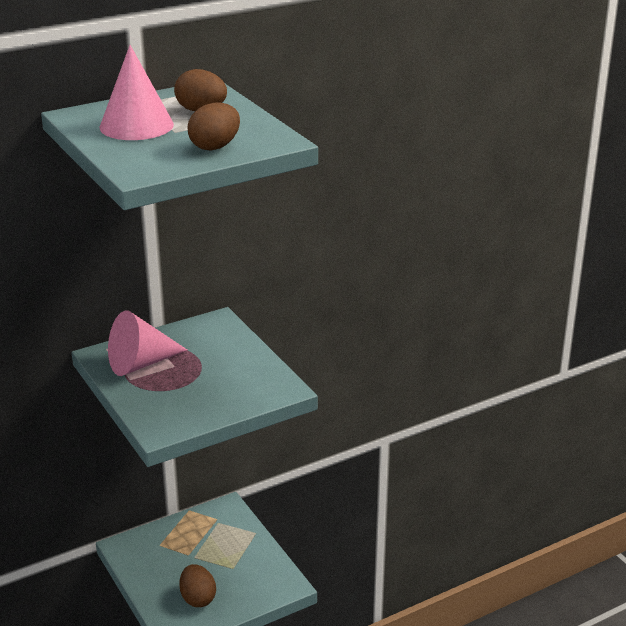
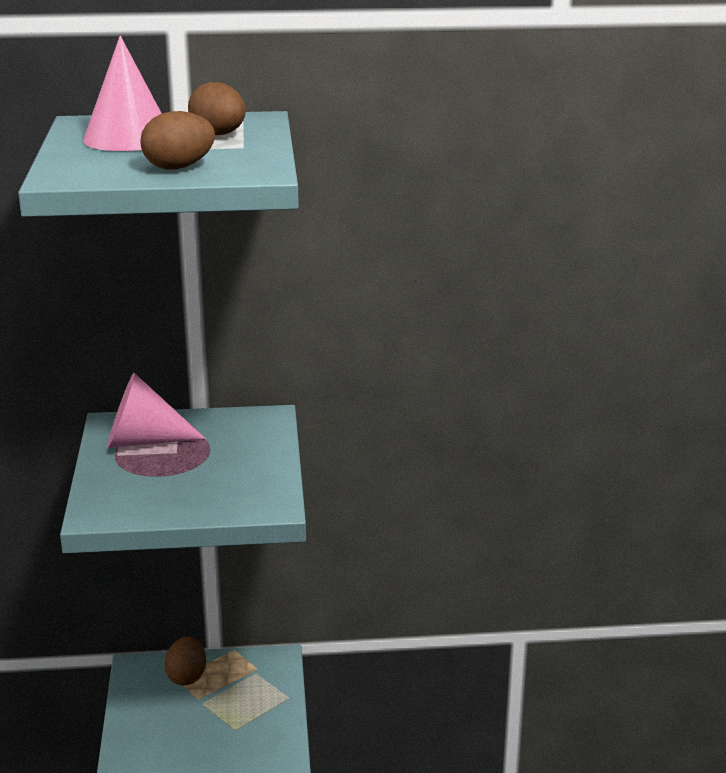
camera: 25 degrees right, 5 degrees down
(198, 598) = (172, 751): brown egg -> brown egg (187, 677)

